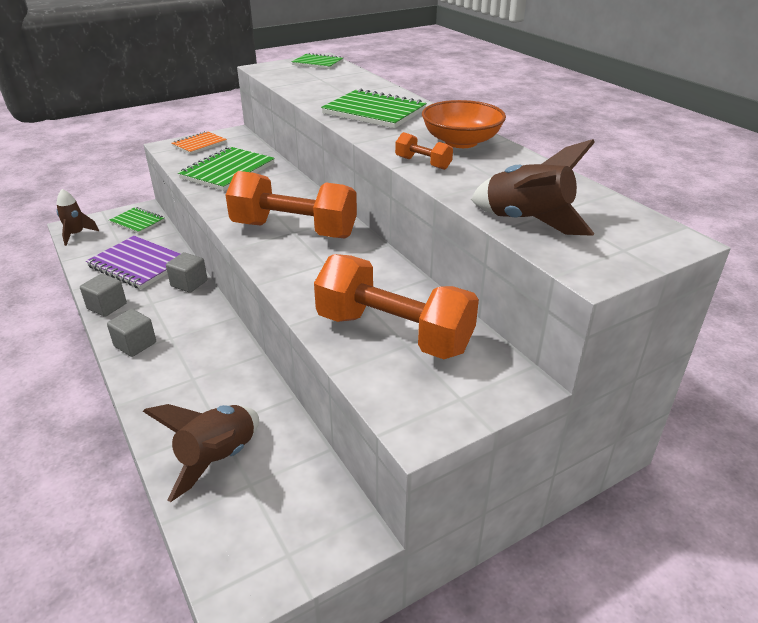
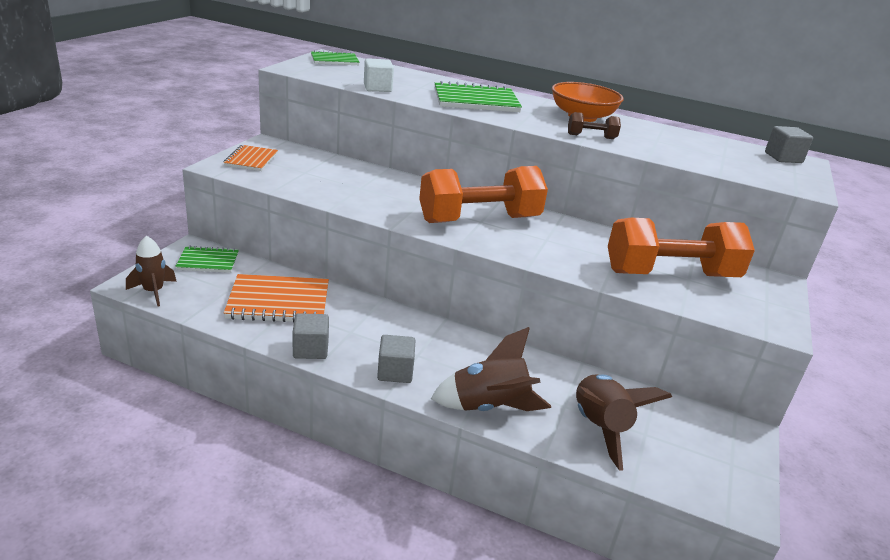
camera: 40 degrees left, 5 degrees down
(138, 264) = (278, 302): purple notebook -> orange notebook
(189, 283) = (359, 304): grey cube -> grey cube (783, 158)
(228, 171) = (329, 181): green notebook -> none
(302, 91) = (377, 88): none -> white cube
(423, 163) = (591, 136): orange dumbbell -> brown dumbbell
(527, 221) = (724, 165): brown rocket -> brown rocket (489, 407)

